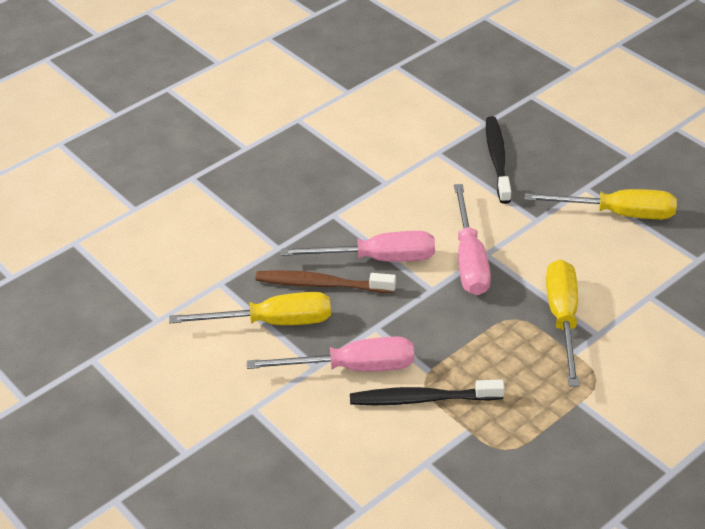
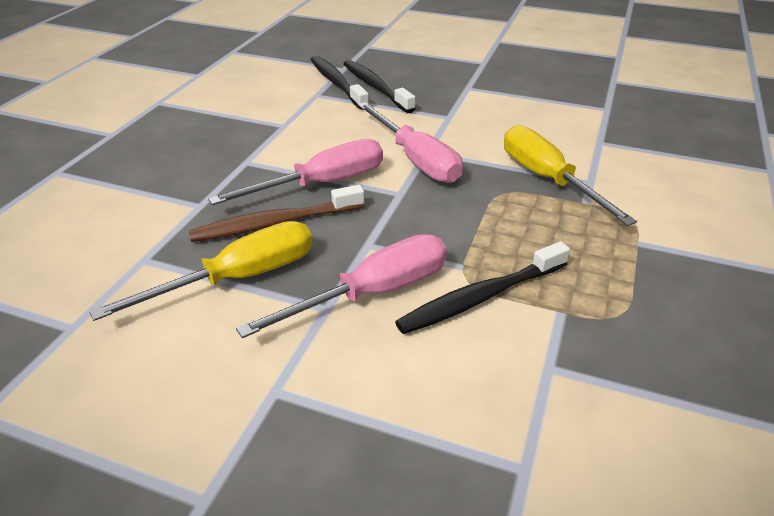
camera: 30 degrees left, 5 degrees down
(465, 142) = (336, 83): none -> black toothbrush
(617, 213) = (511, 96): yellow screwdriver -> none

